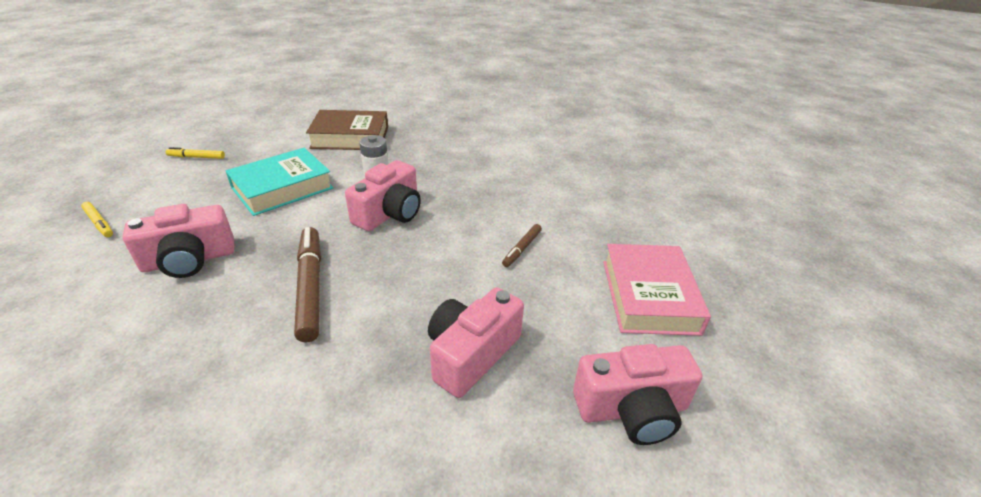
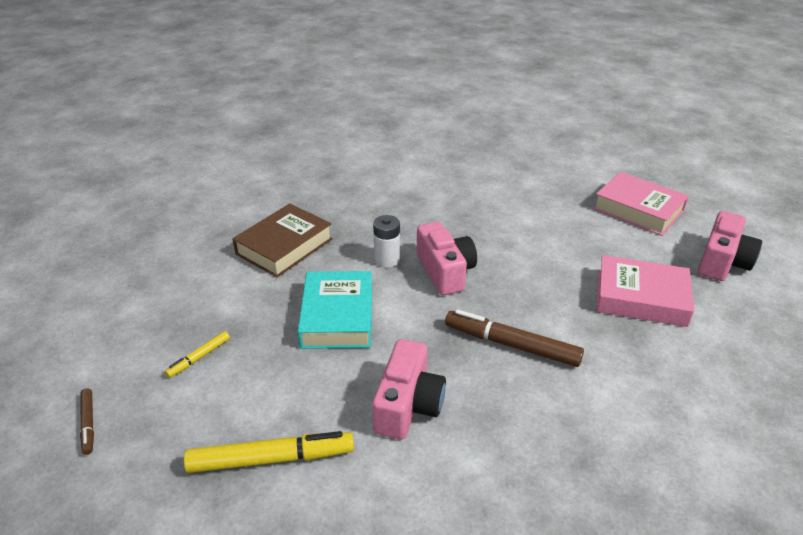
camera: 50 degrees left, 0 degrees up
(99, 223) = (271, 459): yellow marker -> yellow marker, size x1.96
(471, 354) = (640, 298): pink camera -> pink book
(522, 249) = (550, 232): brown marker -> brown marker (88, 424)

